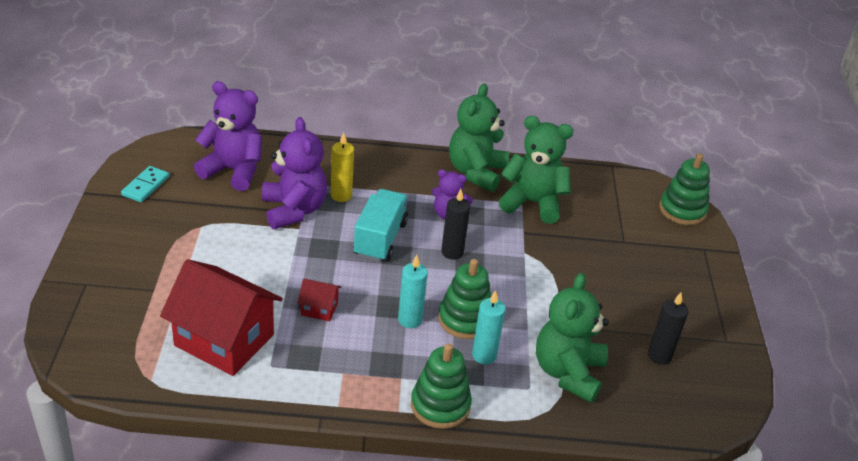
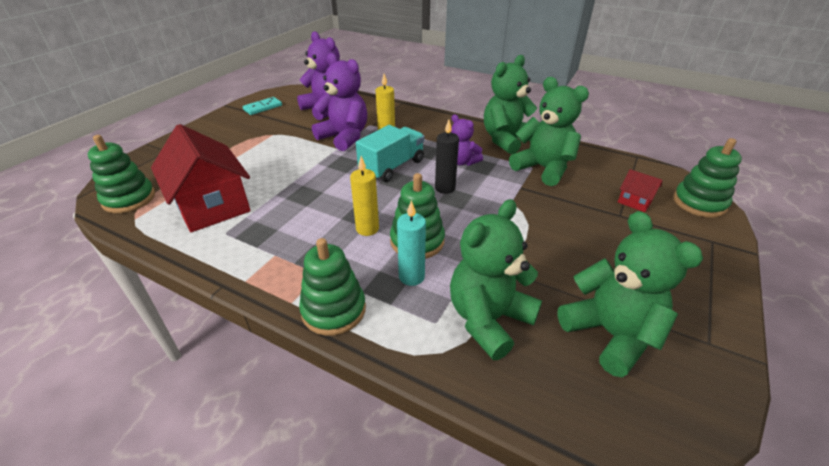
camera: 30 degrees right, 0 degrees up
(115, 359) = (129, 199): none -> green stacking toy
(294, 210) = (344, 137): purple teddy bear -> purple teddy bear turned 60 degrees counterclockwise
(319, 309) = (302, 202): red house -> red house (634, 201)
(410, 320) = (367, 229): turquoise candle -> yellow candle
(659, 356) = (610, 334): black candle -> green teddy bear

